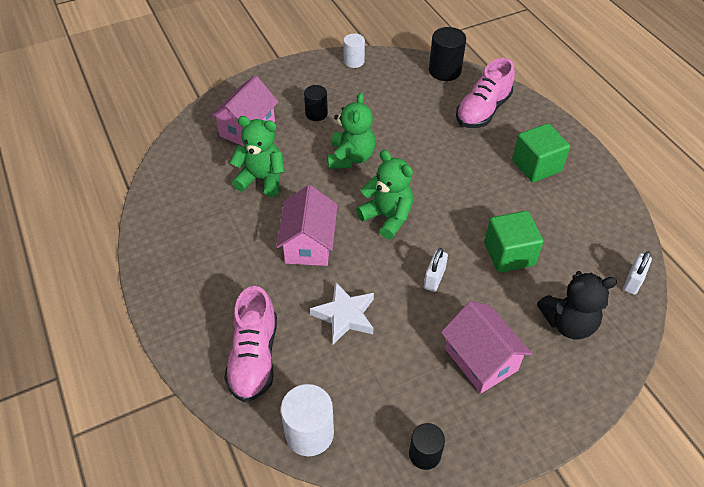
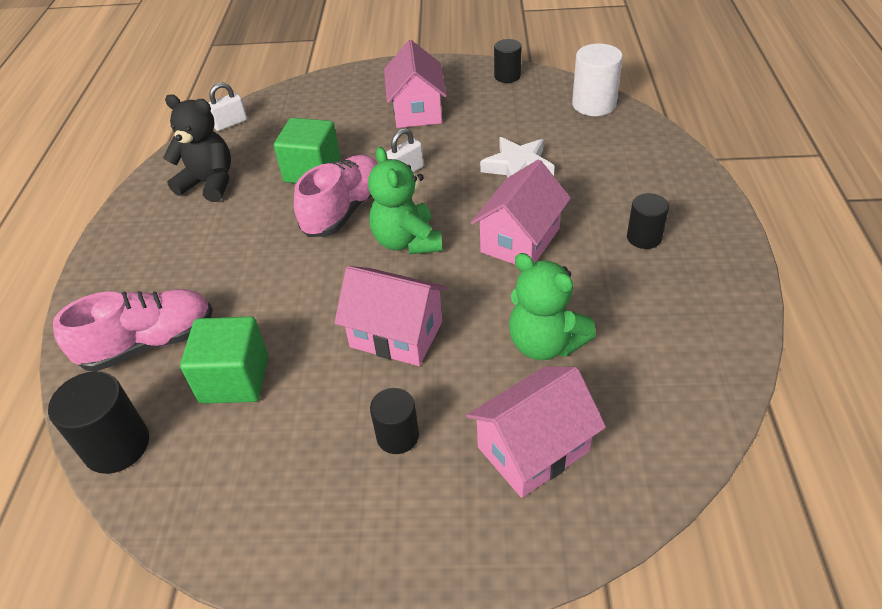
camera: 150 degrees left, 5 degrees down
(219, 275) = (644, 237): none -> black cylinder
(254, 357) = (626, 160): pink shoe -> pink shoe (344, 210)
(350, 157) = (396, 334): green teddy bear -> pink house
(354, 61) = (244, 545): white cylinder -> none
(536, 166) = (179, 244): green cube -> green cube (234, 379)
(568, 323) = (320, 113): black teddy bear -> black teddy bear (209, 183)

